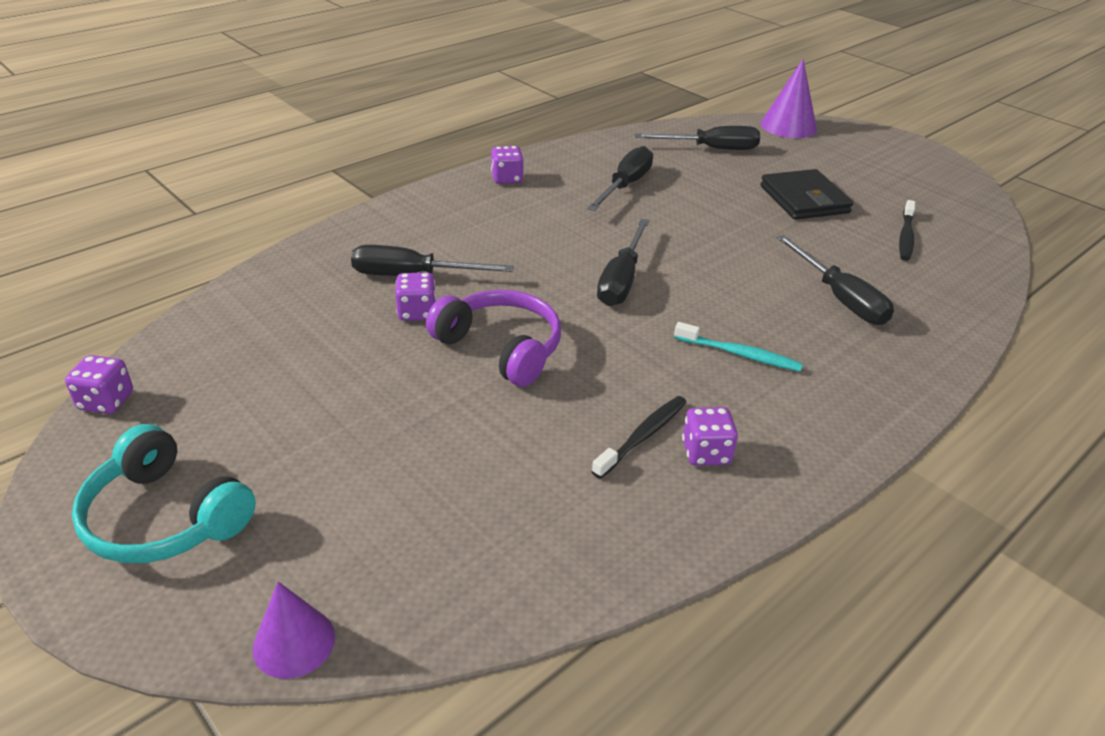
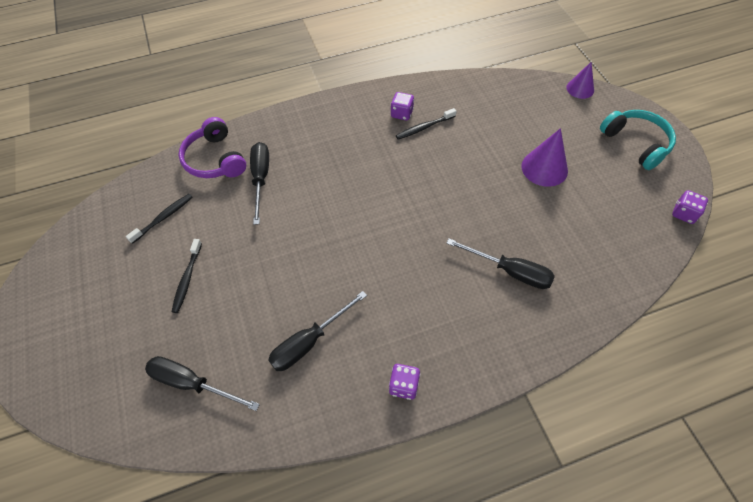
camera: 155 degrees left, 20 degrees up
(417, 312) = (513, 235): purple dice -> none
(501, 348) = (471, 194): purple headphones -> purple headphones (215, 159)
(621, 280) = (377, 229): black screwdriver -> none
(740, 354) = (348, 157): turquoise toothbrush -> none
(788, 126) = (80, 407): purple cone -> purple cone (544, 168)
(804, 199) = (187, 279): black wallet -> black toothbrush

